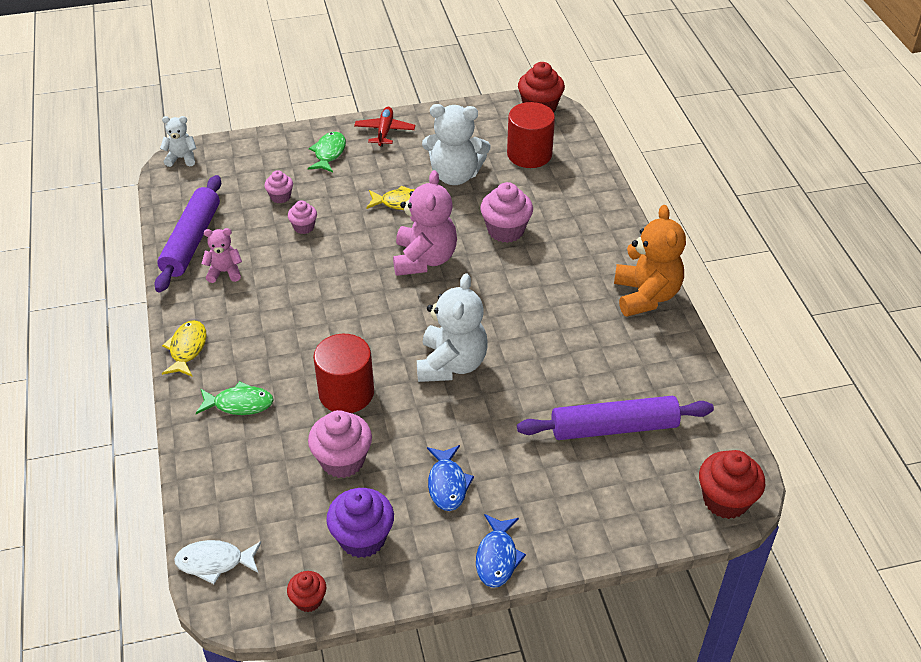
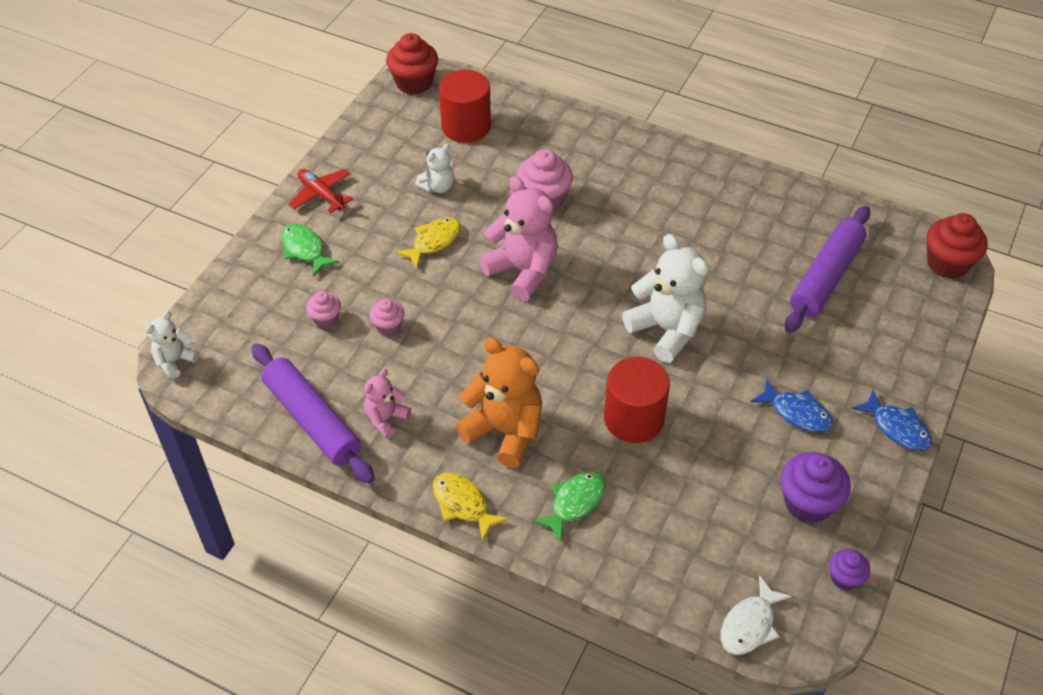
camera: 50 degrees left, 5 degrees up
(308, 600) = (844, 578): red cupcake -> purple cupcake
(342, 460) = (710, 467): pink cupcake -> none
(455, 175) = (438, 187): white teddy bear -> white teddy bear, size x0.53
(646, 296) = (706, 169): orange teddy bear -> orange teddy bear (505, 431)

